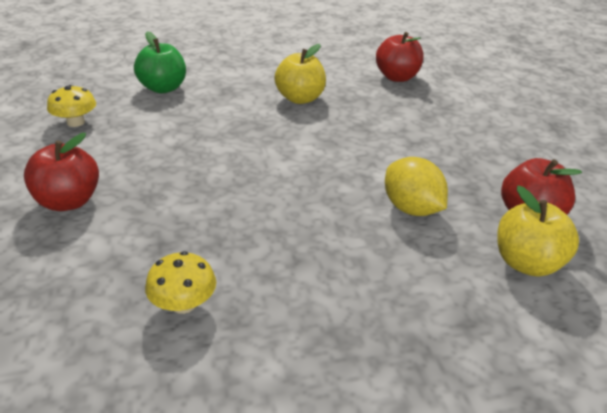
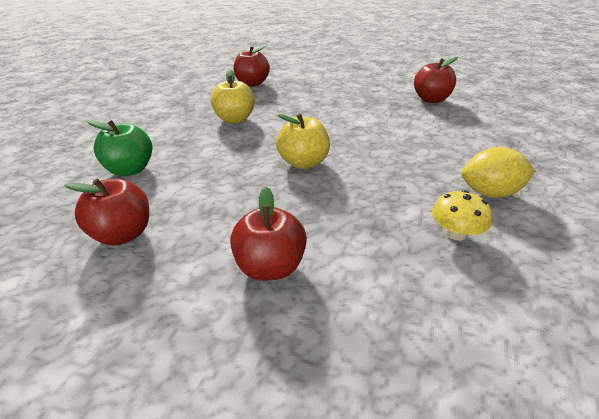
camera: 55 degrees left, 0 degrees up
(76, 122) = (123, 234): yellow mushroom -> red apple
(411, 208) = (402, 125): yellow lemon -> yellow lemon (490, 193)
(526, 263) = (470, 113): yellow apple -> yellow apple (303, 163)

